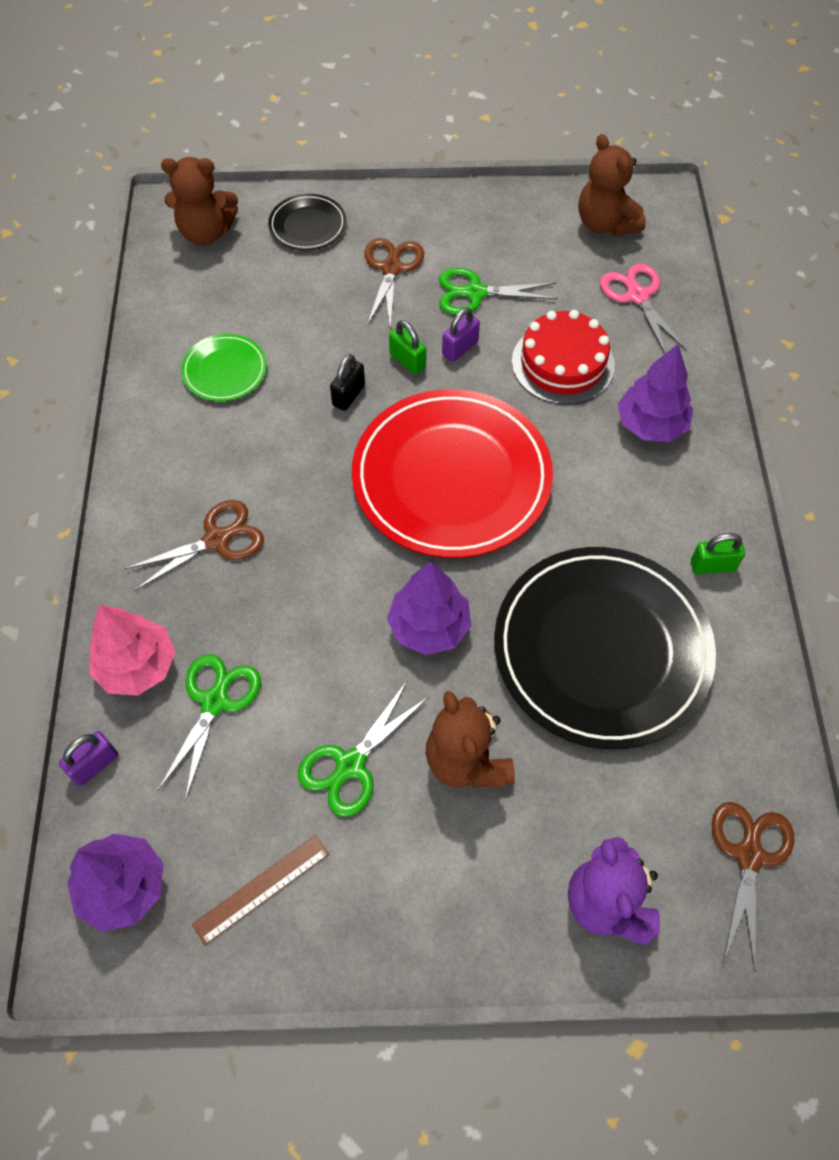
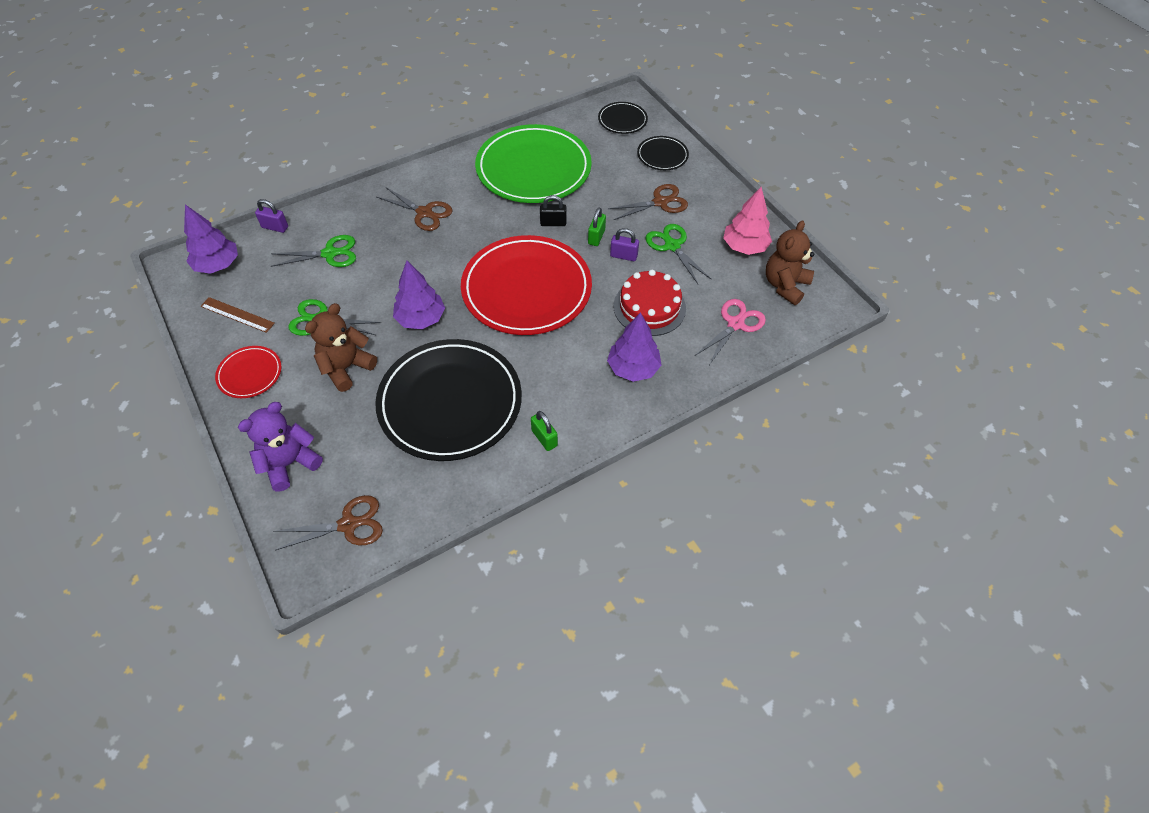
camera: 60 degrees right, 5 degrees down
(137, 666) = (335, 217): pink tree -> pink tree (744, 247)
(206, 232) = (622, 120): brown teddy bear -> black plate
(225, 370) = (533, 168): green plate -> green plate, size x2.20
(402, 907) = (250, 374): none -> red plate

